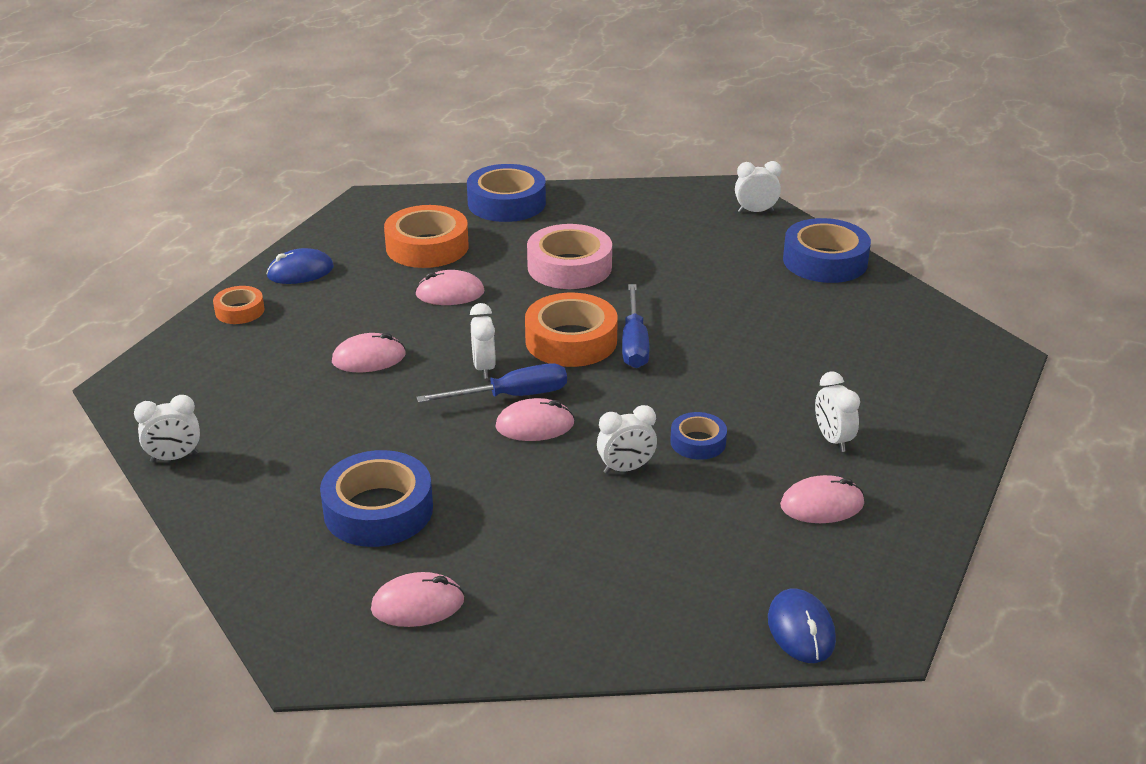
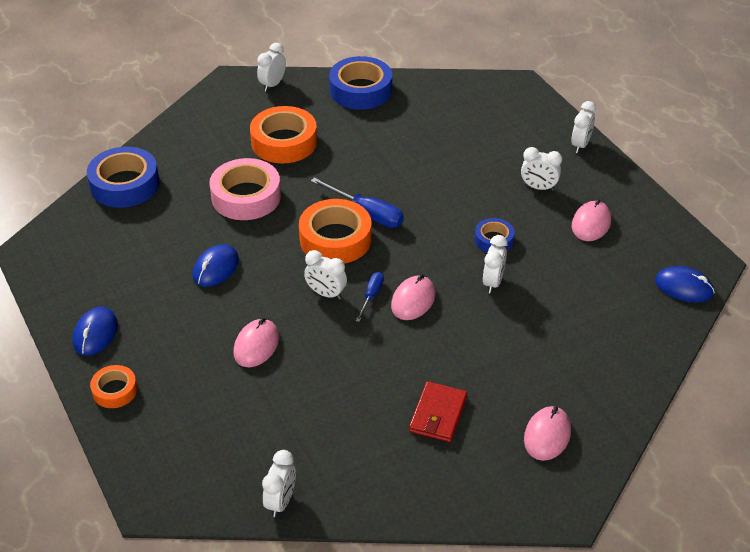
camera: 55 degrees left, 10 degrees up
(378, 510) = (438, 414): blue tape -> red wallet
(427, 247) = (139, 251): orange tape -> orange tape (284, 142)
(450, 293) = (216, 268): pink mouse -> blue mouse
(511, 396) = (371, 296): blue screwdriver -> blue screwdriver, size x0.58
(958, 442) = (580, 145): none -> white clock

